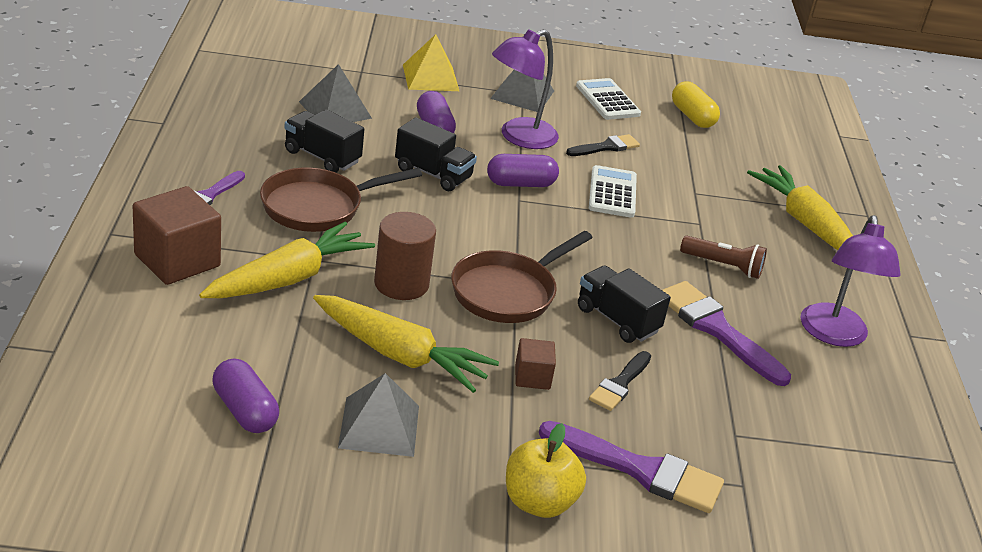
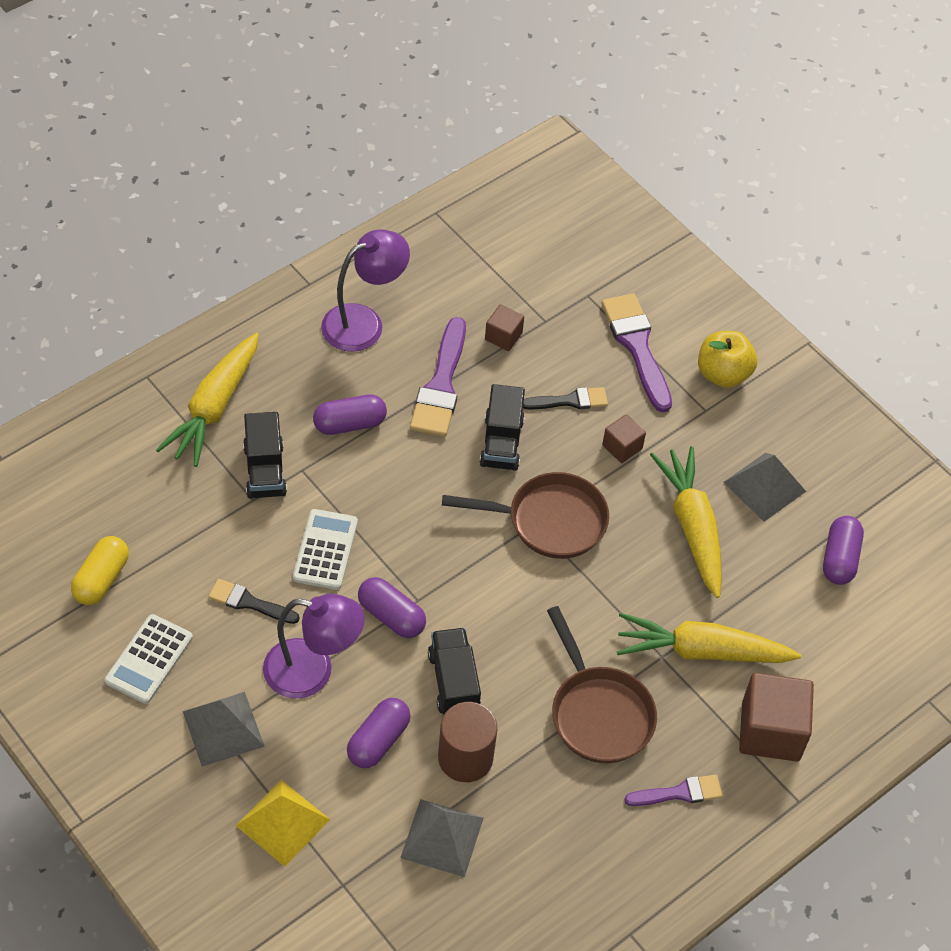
camera: 130 degrees left, 20 degrees up
(318, 207) = (598, 713): brown pan -> brown pan turned 45 degrees clockwise
(322, 157) = (529, 775): black truck -> black truck (265, 470)
(401, 284) = (621, 585): brown cylinder -> brown cylinder (465, 758)
(612, 193) = (325, 550): white calculator -> white calculator turned 135 degrees clockwise
(723, 266) = (349, 424): brown flashlight -> purple capsule
(740, 397) = (503, 336): none -> brown cube

